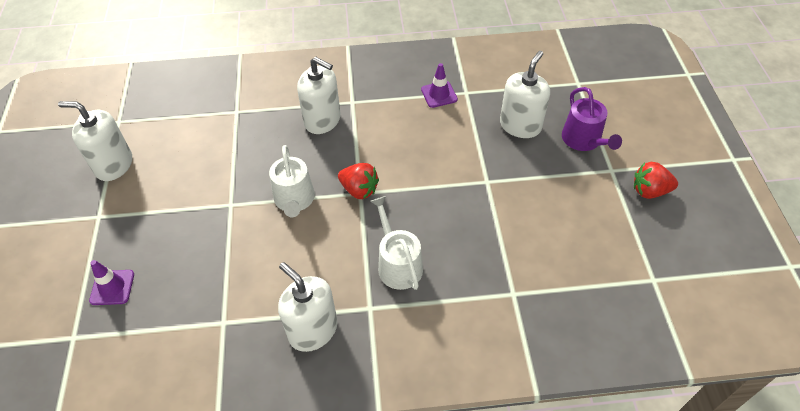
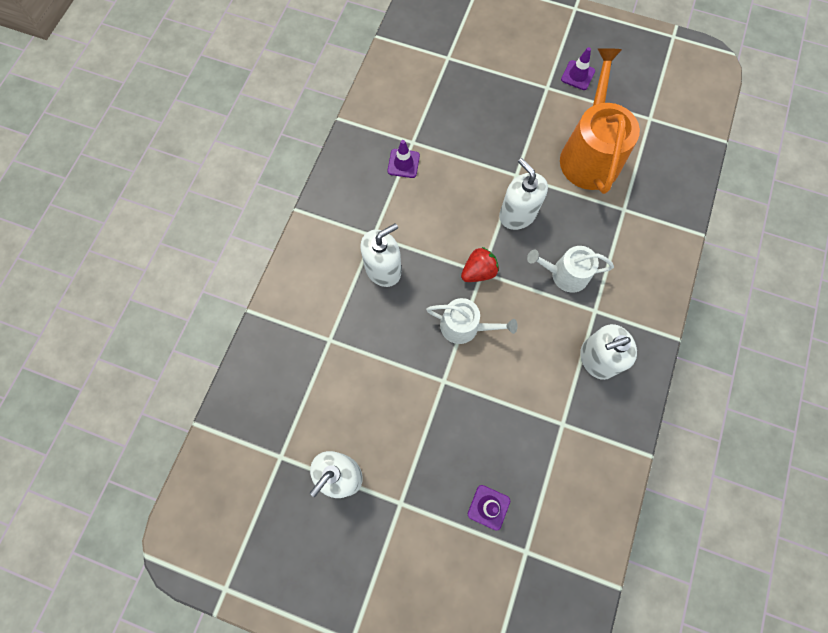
camera: 65 degrees left, 20 degrees up
(520, 125) = (471, 122): white soap dispenser -> white soap dispenser (517, 214)
(559, 236) = (589, 154): none -> orange watering can
(583, 140) = (510, 88): purple watering can -> none
(649, 191) = (577, 75): red strawberry -> purple traffic cone

